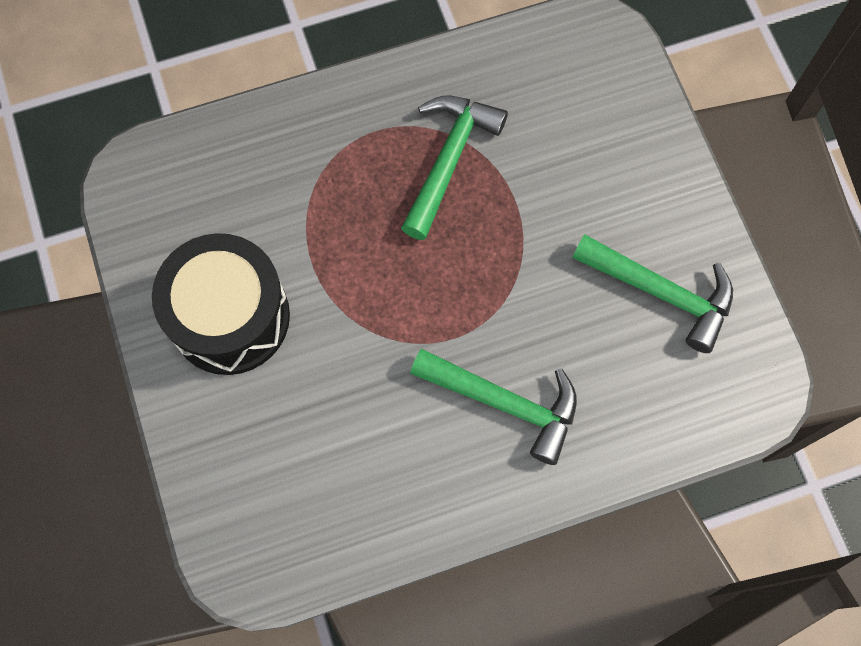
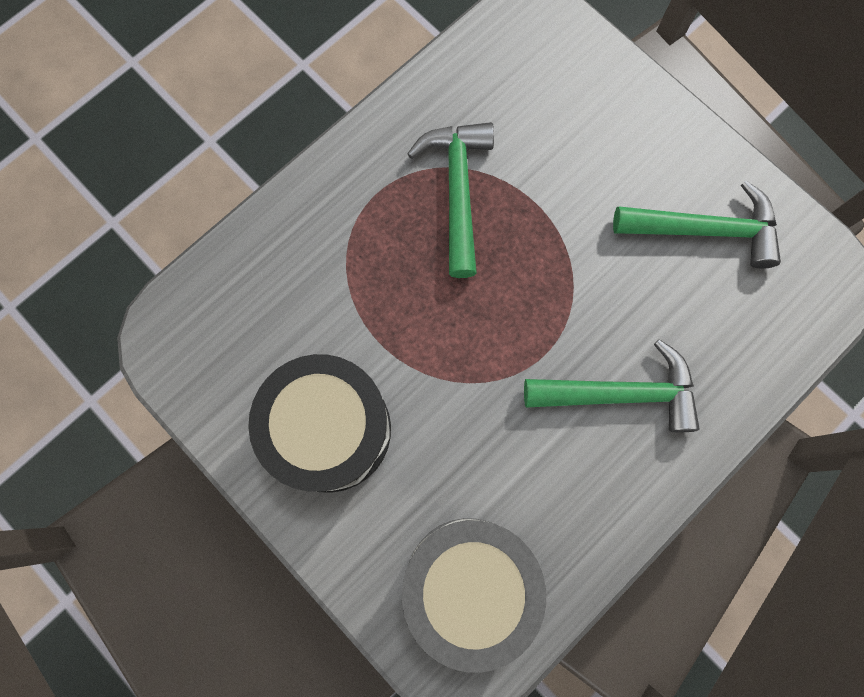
camera: 25 degrees left, 5 degrees up
(283, 504) = (469, 584): none -> grey drum

